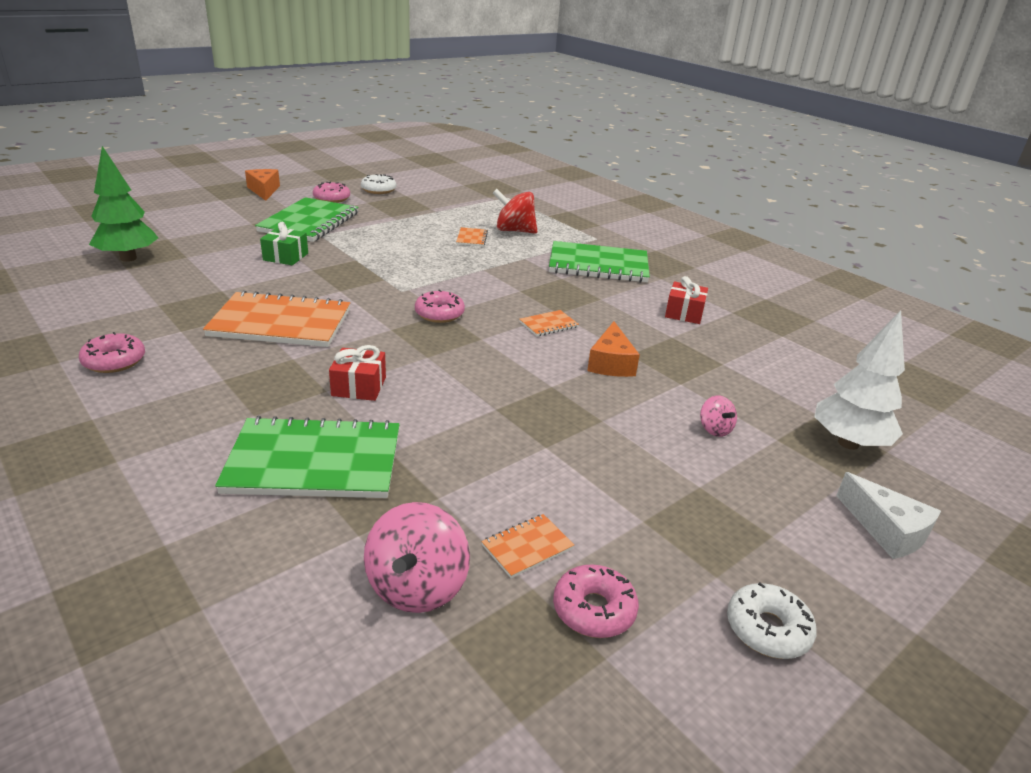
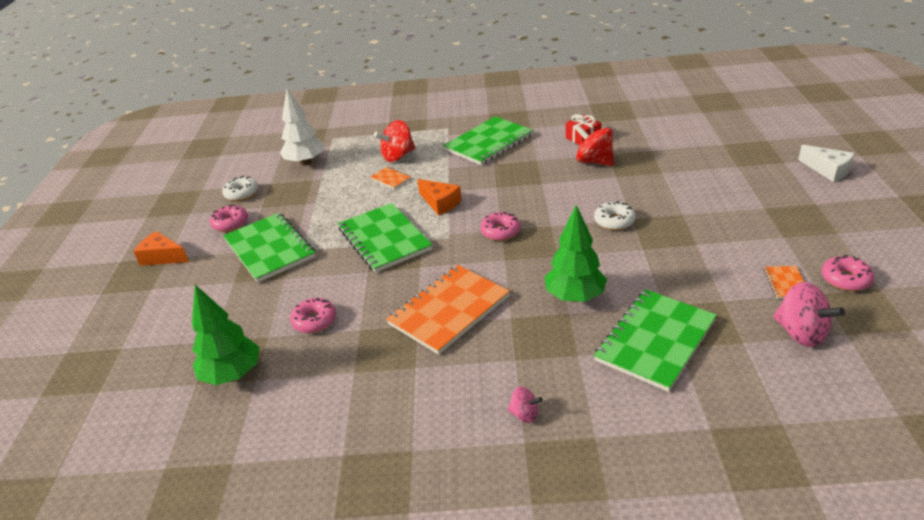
camera: 45 degrees left, 5 degrees up
(114, 361) = (439, 415): pink donut -> pink donut (314, 321)
(286, 257) = (328, 279): green gift -> none
(359, 386) = (575, 297): red gift -> green tree
(369, 262) = (384, 239): none -> green notebook
(548, 325) = (555, 192): orange notebook -> none
(611, 363) = (621, 187): orange cheese -> orange cheese (440, 203)
(643, 332) = (594, 161): none -> red spinning top
(714, 429) = (716, 181): pink spinning top -> pink spinning top (524, 414)
(767, 629) = (880, 234): white donut -> white donut (614, 221)
(848, 443) = (754, 147): white tree -> white tree (306, 162)
(886, 530) = (828, 170): white cheese -> white cheese turned 45 degrees clockwise

